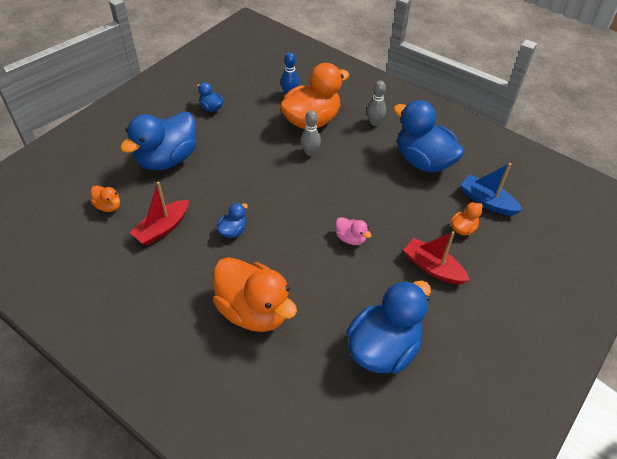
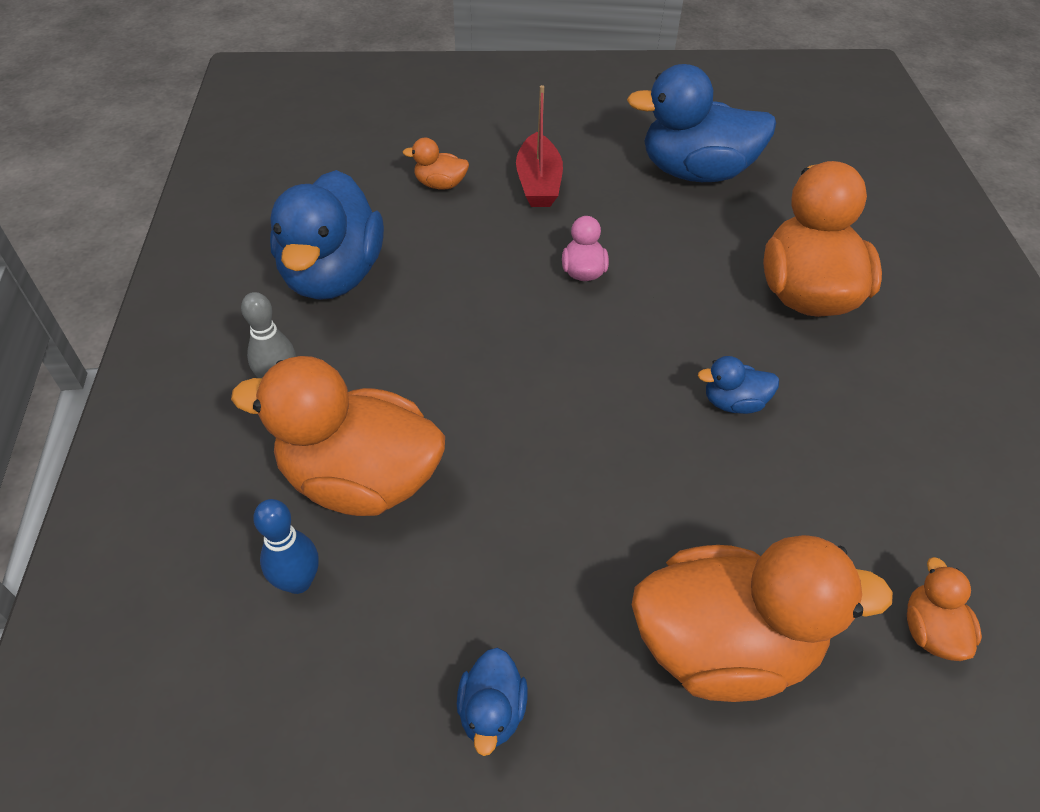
camera: 130 degrees left, 0 degrees up
(162, 228) = (849, 498): red boat -> none
(167, 159) = (723, 645): blue duck -> orange duck
(310, 152) = (456, 423): grey bowling pin -> none
(487, 201) = (361, 183): blue boat -> none

